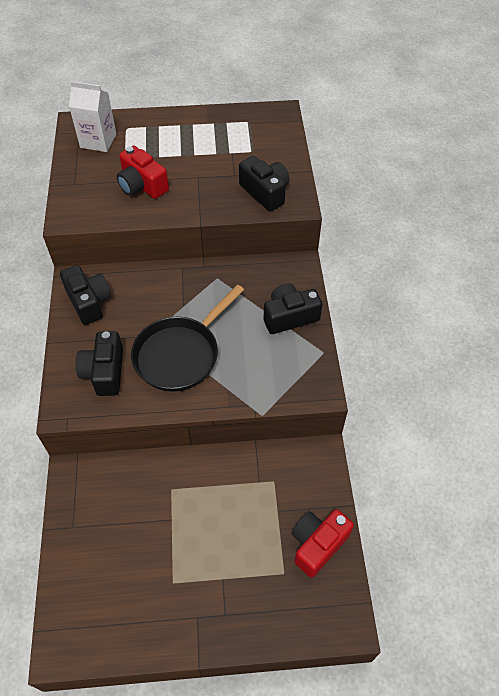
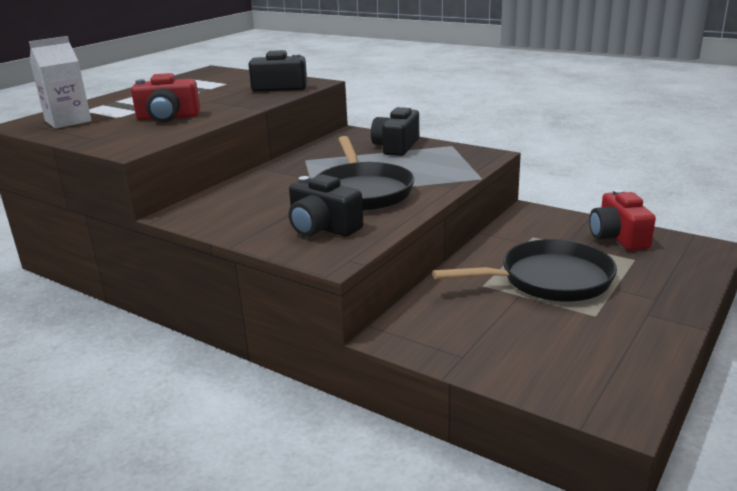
camera: 50 degrees left, 30 degrees down
(89, 302) = (220, 214): black camera -> none
(206, 528) = (549, 280): none -> black pan

